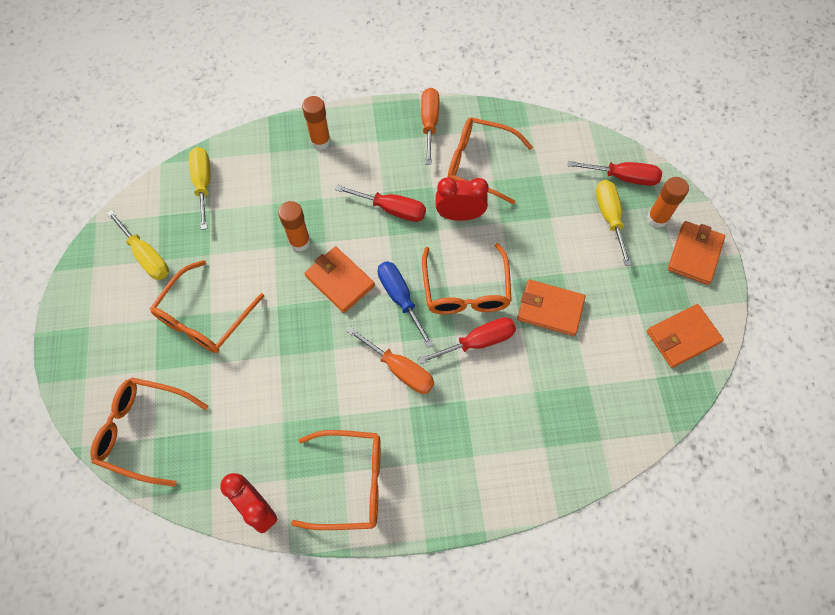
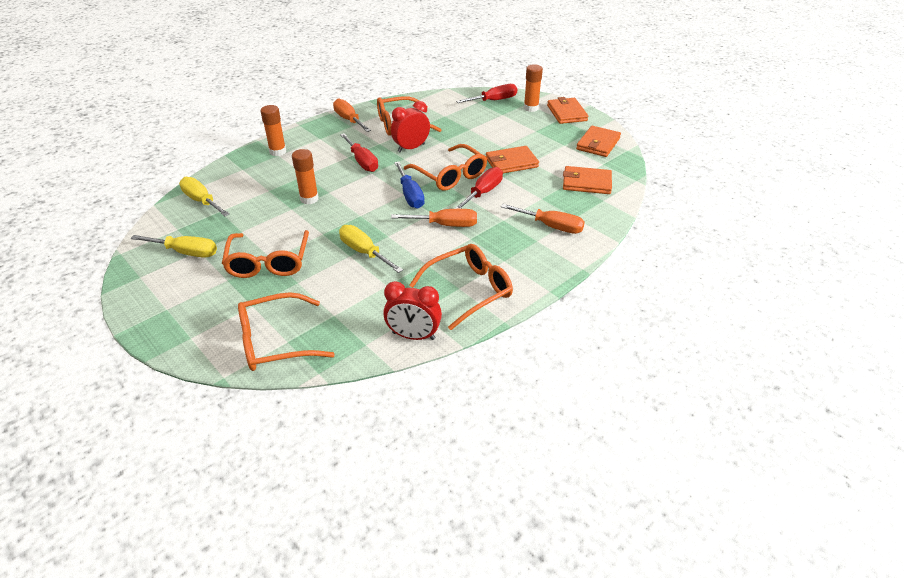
camera: 35 degrees left, 25 degrees down
(339, 281) = (358, 204): orange wallet -> orange wallet (586, 183)
(392, 209) = (362, 162): red screwdriver -> red screwdriver turned 75 degrees clockwise
(400, 298) = (410, 195): blue screwdriver -> blue screwdriver turned 135 degrees counterclockwise
(506, 444) = (551, 226): none -> orange screwdriver
(609, 217) = (504, 117): yellow screwdriver -> yellow screwdriver (364, 252)

